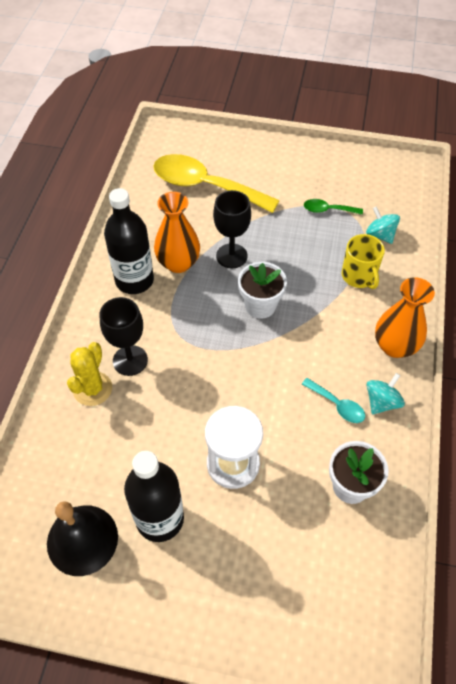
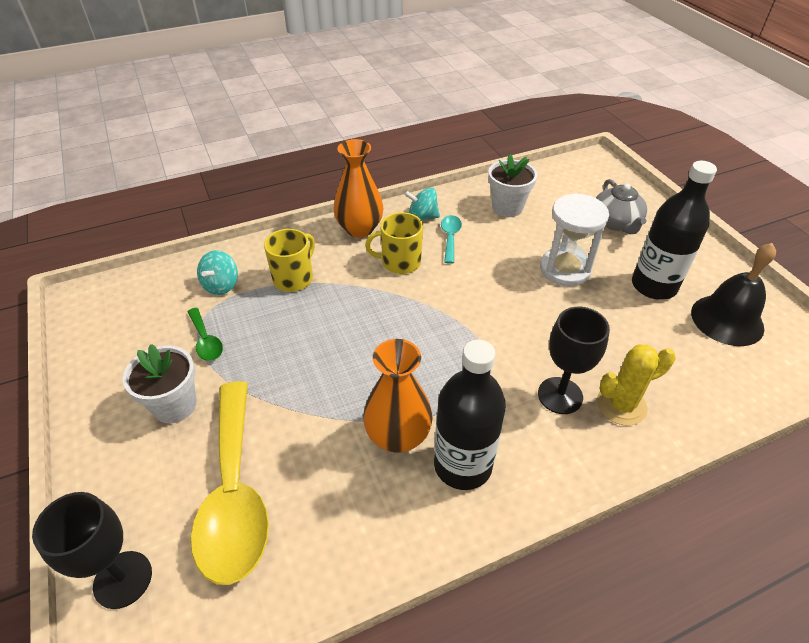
camera: 125 degrees left, 10 degrees down
(231, 256) = (345, 390): black goblet -> black goblet (123, 579)
(258, 571) = (616, 222): none -> grey teapot
(260, 305) = (394, 330): white flower pot -> white flower pot (175, 405)
(330, 350) = (400, 262): none -> yellow mug

